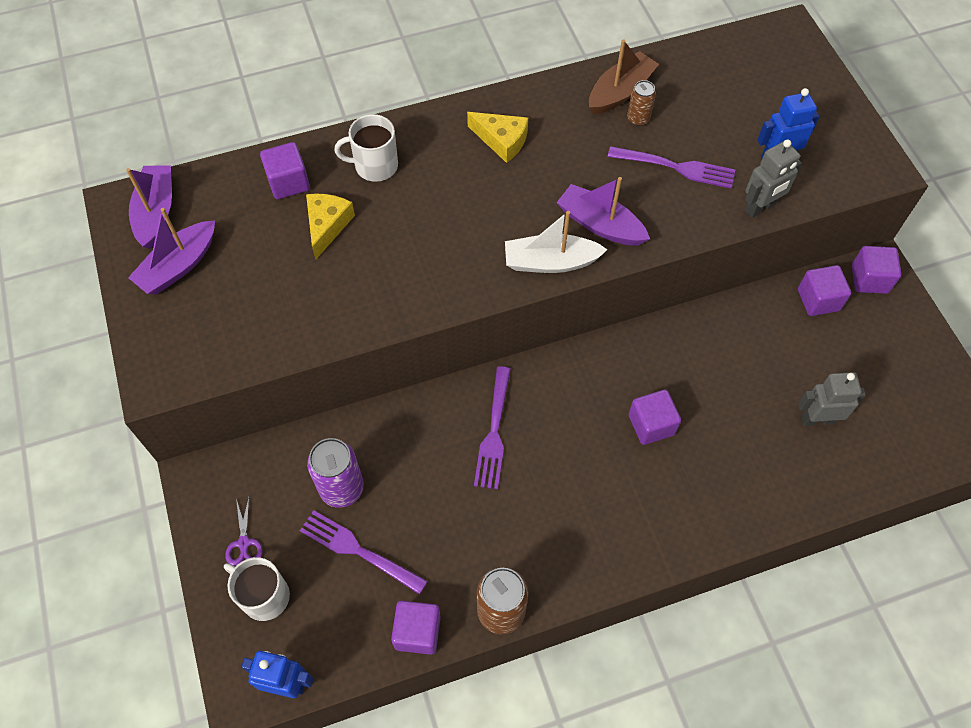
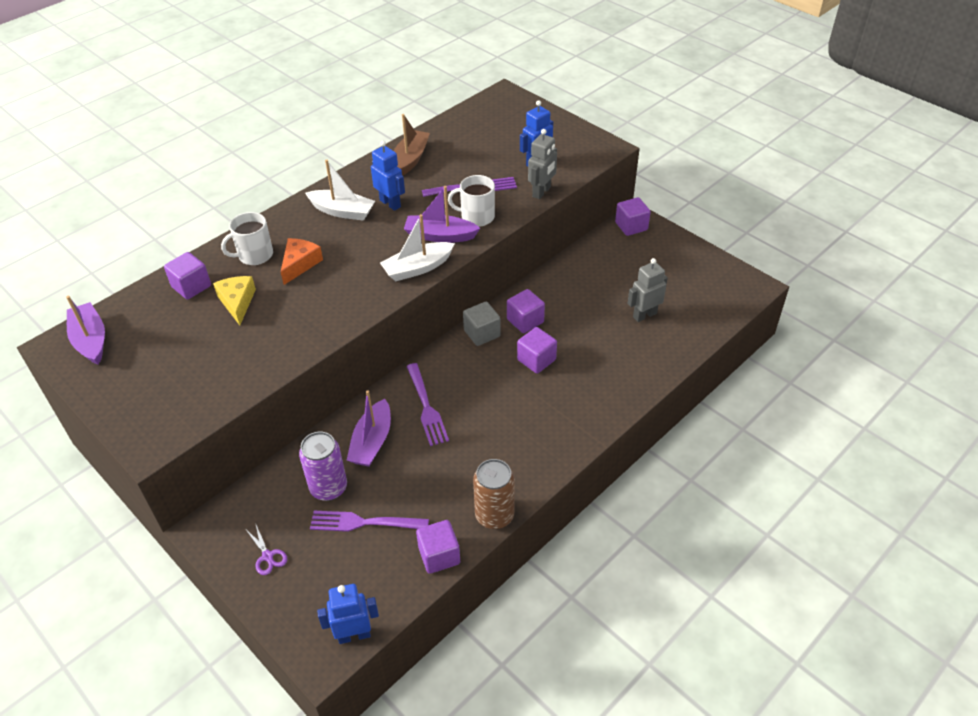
camera: 25 degrees left, 15 degrees down
(179, 266) = (129, 367): purple boat -> purple boat (372, 442)
(264, 596) = (303, 584): white mug -> white mug (476, 217)
(419, 199) = (300, 264): none -> orange cheese
(502, 141) = (342, 211): yellow cheese -> white boat
(564, 151) = (390, 203): none -> blue robot
(605, 359) = (482, 333): none -> grey cube
(638, 119) = (431, 170): brown can -> none
(818, 300) = (605, 249): purple cube -> purple cube (525, 321)

